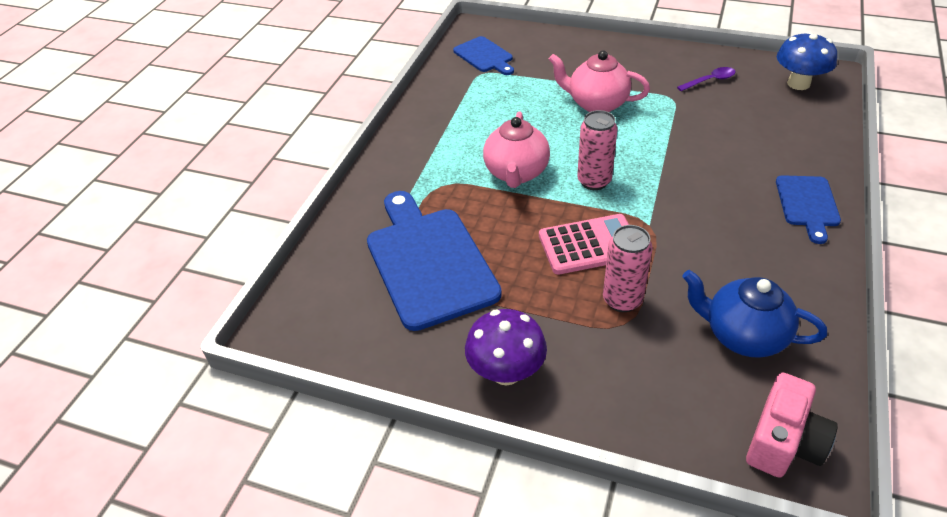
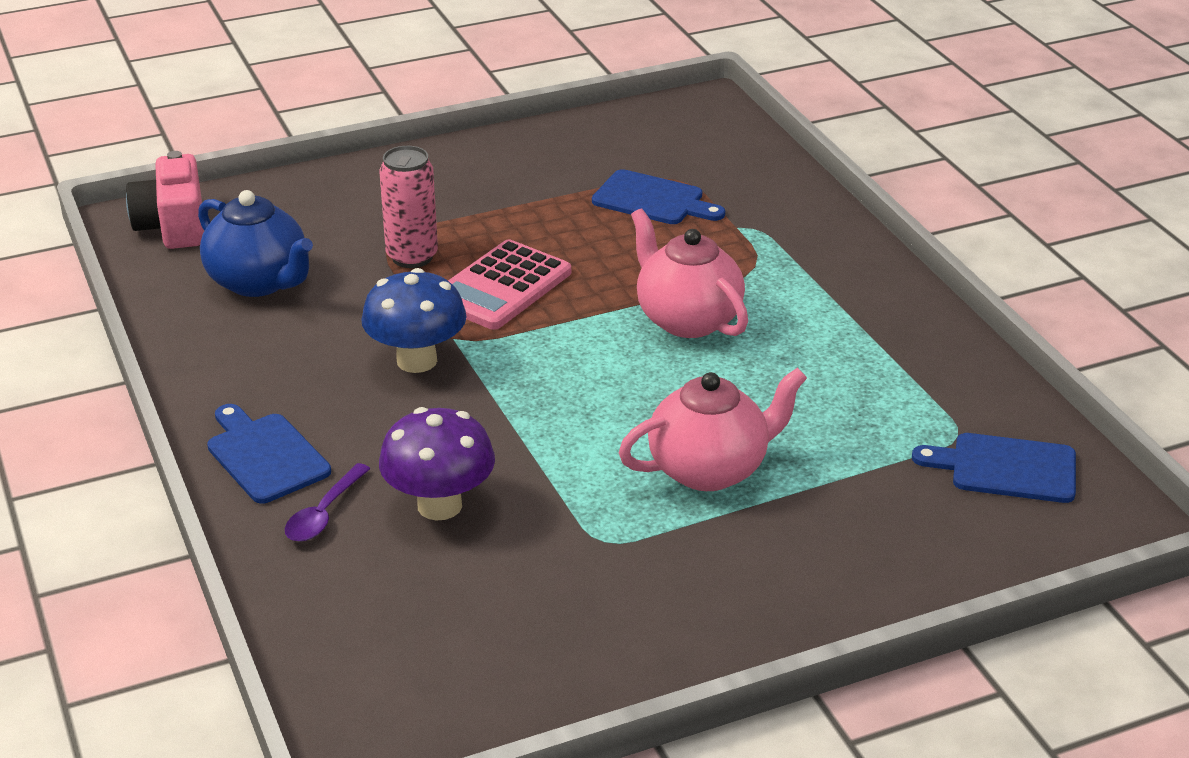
camera: 135 degrees right, 10 degrees down
(429, 261) = (653, 200): blue cutting board -> blue cutting board, size x0.53
(506, 372) = (464, 165): purple mushroom -> purple mushroom (439, 505)
(594, 181) = (577, 355): pink can -> none
(710, 80) = (574, 613): purple spoon -> purple spoon (324, 513)
(743, 335) = (259, 282): blue teapot -> blue teapot turned 60 degrees clockwise
(798, 84) = (408, 689): blue mushroom -> blue mushroom (417, 361)

